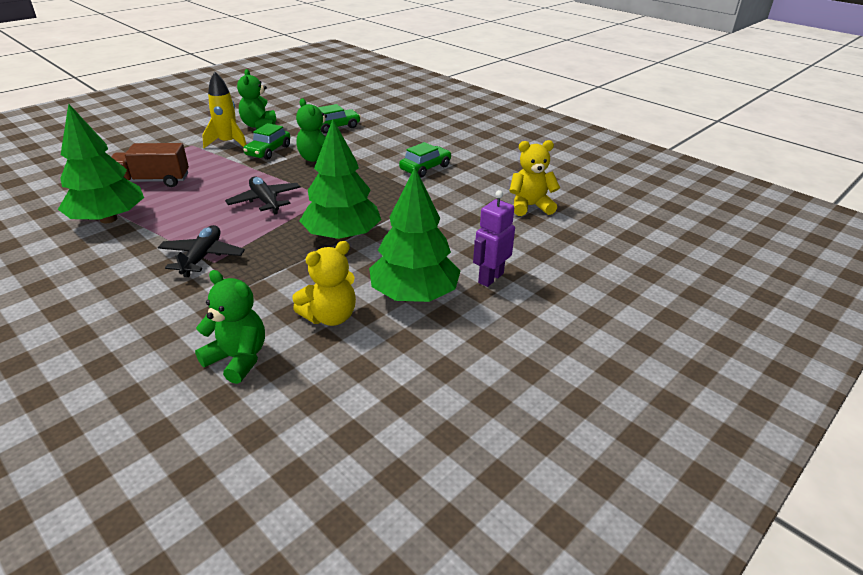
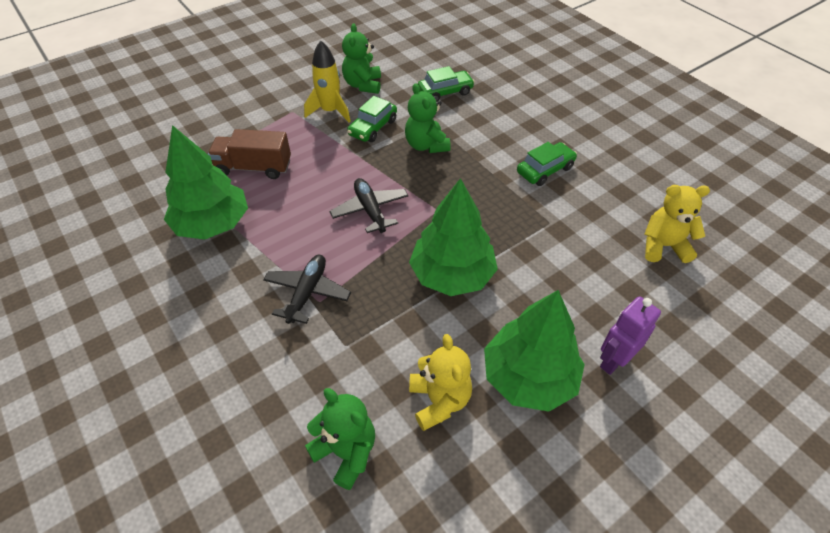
camera: 10 degrees right, 15 degrees up
(330, 317) = (439, 401): yellow teddy bear -> yellow teddy bear turned 75 degrees counterclockwise

